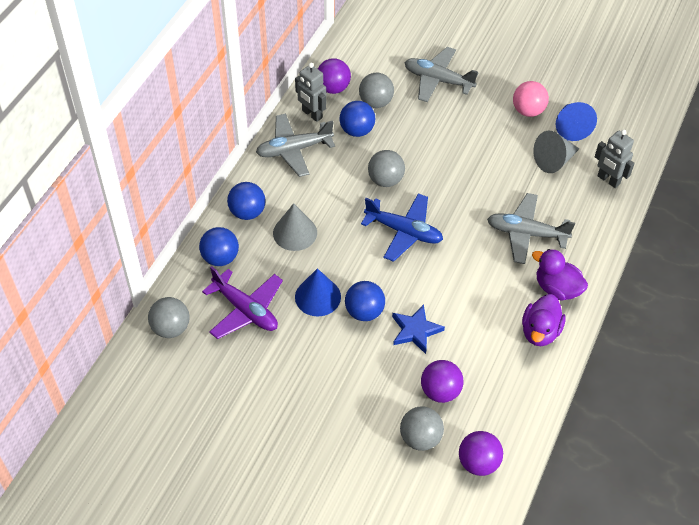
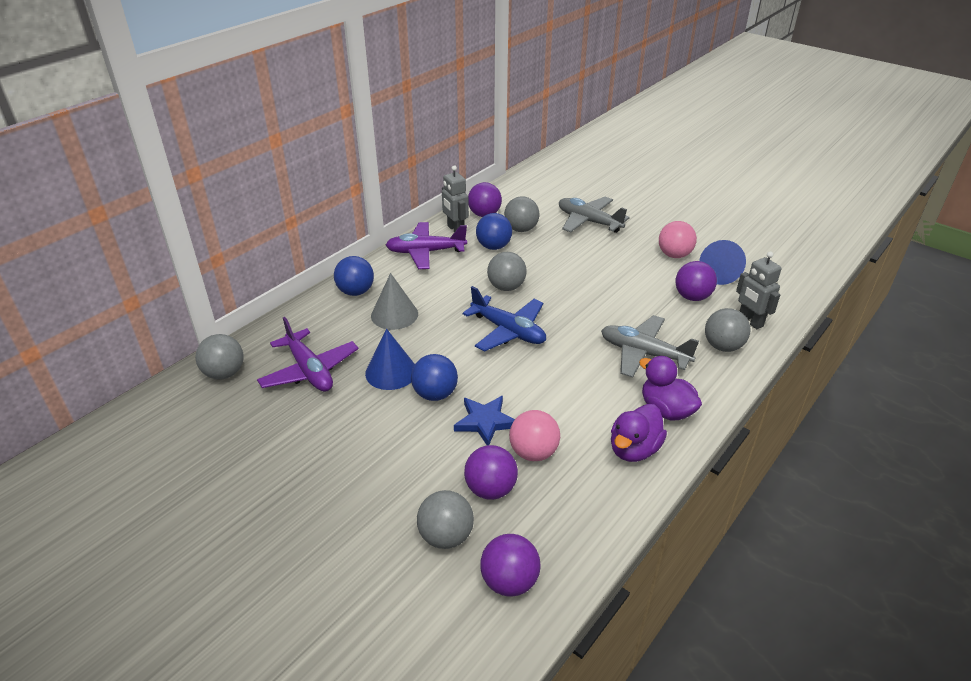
camera: 15 degrees right, 15 degrees down
(220, 258) = (309, 323): blue ball -> none
(294, 150) = (425, 252): grey plane -> purple plane
(463, 351) = (533, 452): none -> pink ball
(554, 160) = (692, 297): grey cone -> purple ball
(590, 212) = (723, 346): none -> grey ball

